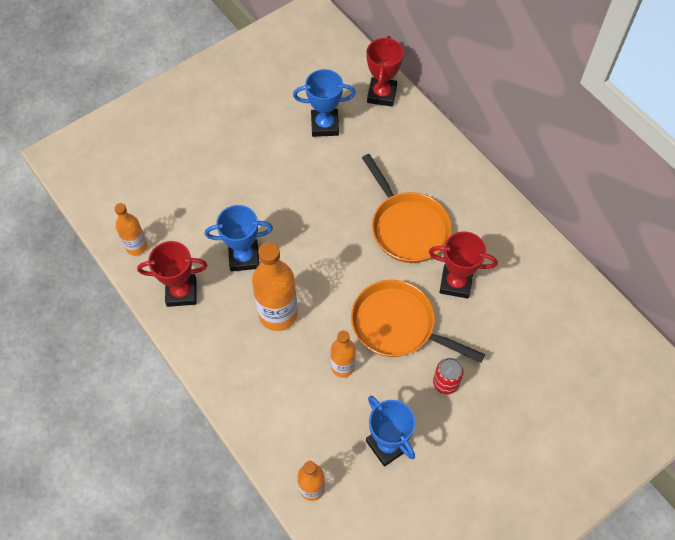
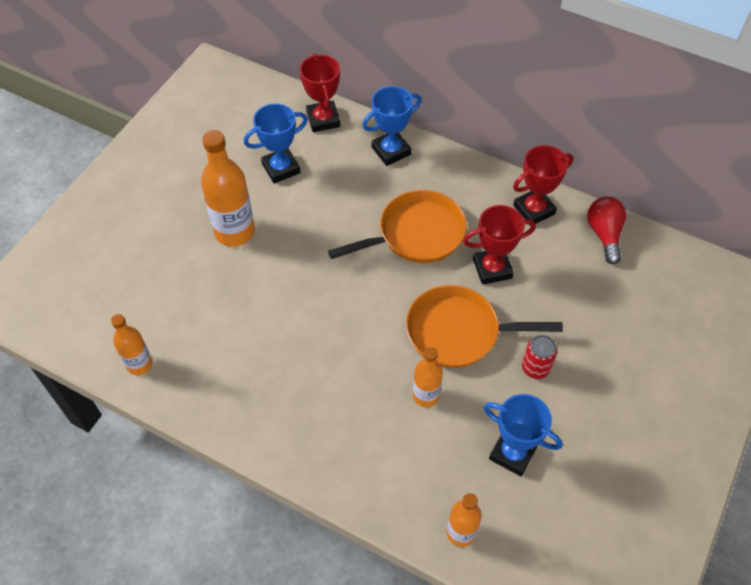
camera: 25 degrees left, 5 degrees down
(181, 292) = (215, 391): red trophy -> red trophy (534, 209)
(244, 257) = (264, 329): blue trophy -> blue trophy (391, 151)
(278, 314) = (331, 371): orange bottle -> orange bottle (234, 232)
(407, 227) = (416, 234): orange pan -> orange pan turned 60 degrees counterclockwise
(572, 293) = (604, 234): none -> red light bulb

